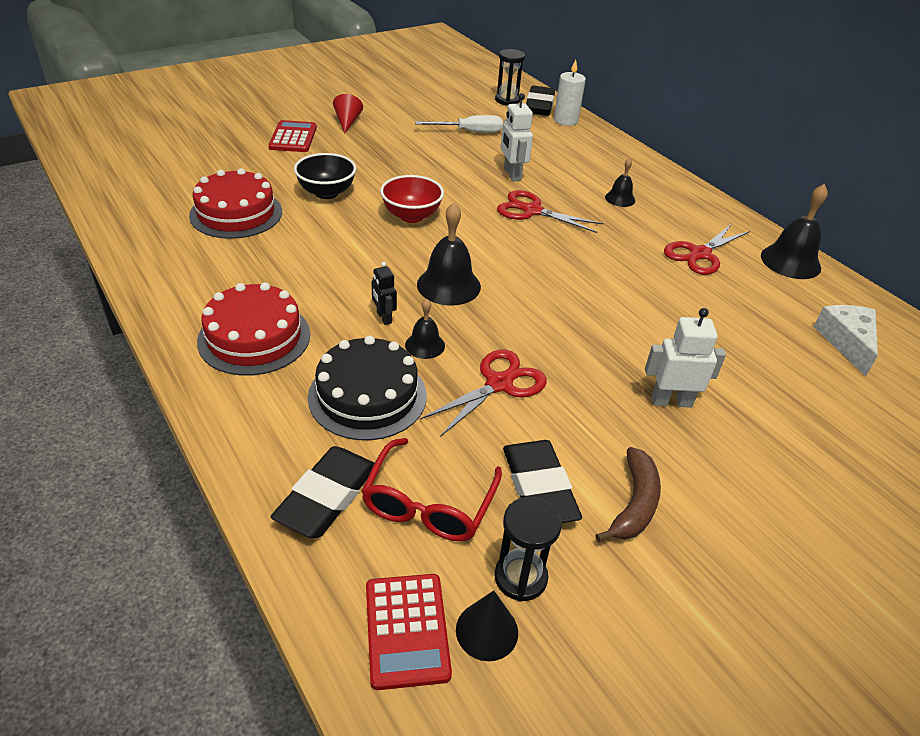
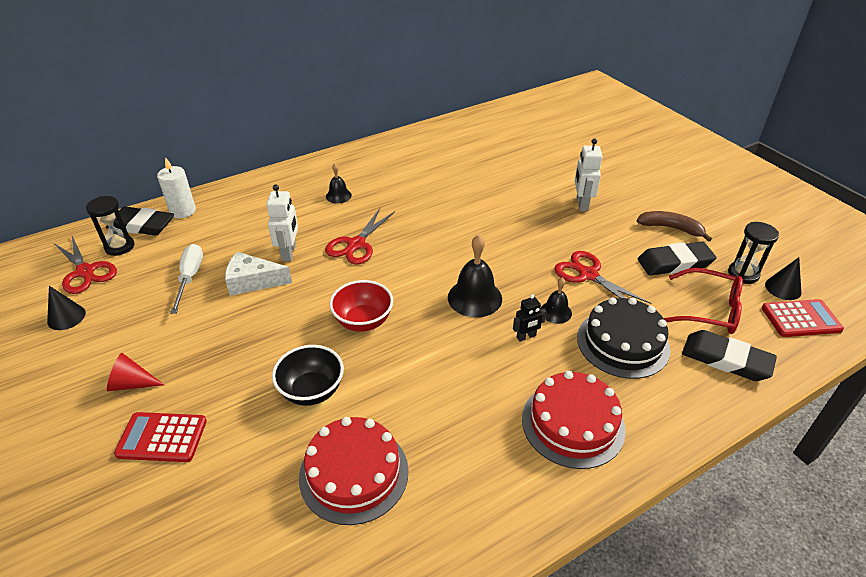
camera: 85 degrees left, 0 degrees up
(420, 92) = (66, 317): none -> black cone
(512, 174) = (289, 252): white robot -> white robot turned 75 degrees counterclockwise
(700, 254) = (419, 170): red scissors -> red scissors (85, 271)
(790, 261) = (425, 136): black bell -> none
(846, 342) = (508, 134): white cheese -> white cheese (253, 281)

